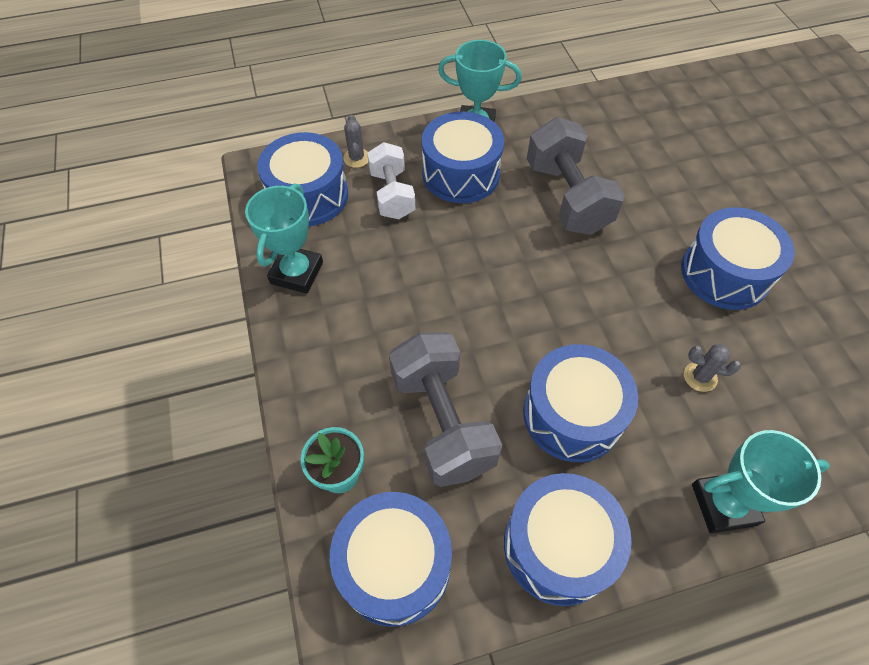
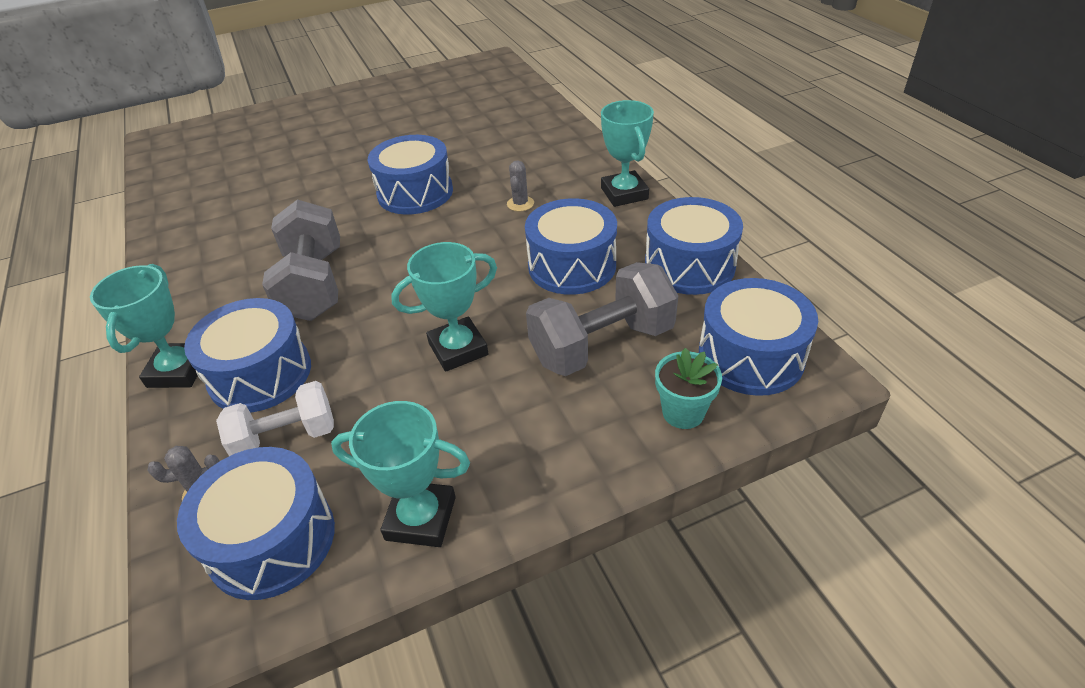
camera: 95 degrees left, 15 degrees down
(461, 302) = (458, 349): none -> turquoise trophy
(567, 197) = (314, 285): grey dumbbell -> grey dumbbell turned 75 degrees counterclockwise

